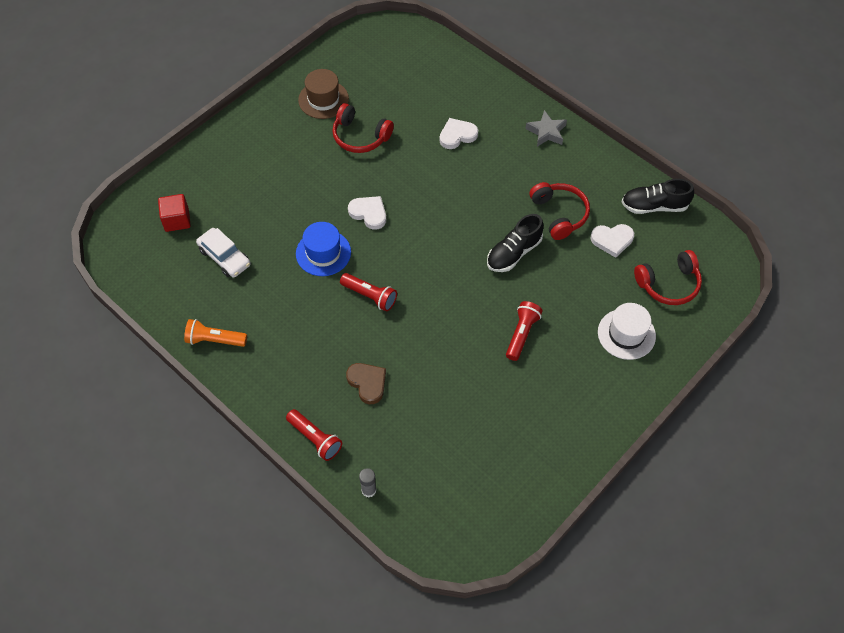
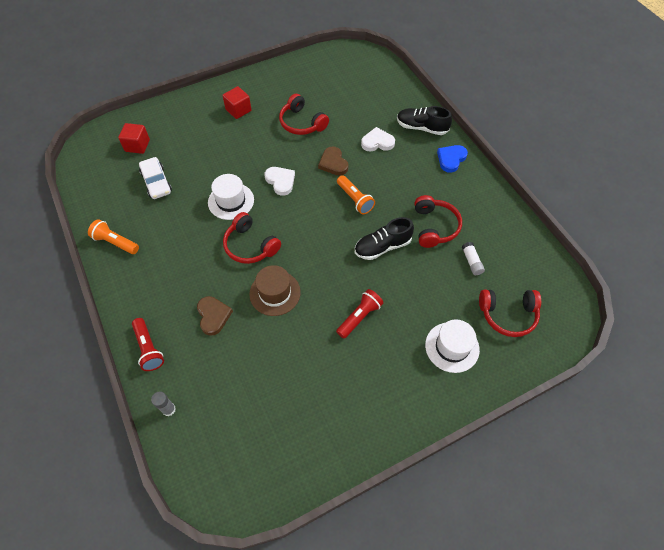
camera: 20 degrees right, 0 degrees up
(277, 141) = (238, 110): none -> red cube
(323, 99) = (287, 90): brown hat -> brown hat (275, 293)
(323, 253) = (231, 201): blue hat -> white hat
(370, 296) = (250, 246): red flashlight -> red headphones
(418, 174) = (333, 163): none -> brown heart
(461, 209) = (355, 199): none -> orange flashlight
(546, 132) = (451, 159): grey star -> blue heart
(612, 240) = (471, 261): white heart -> white glue stick
(654, 206) = (520, 244): black shoe -> black shoe (421, 128)

